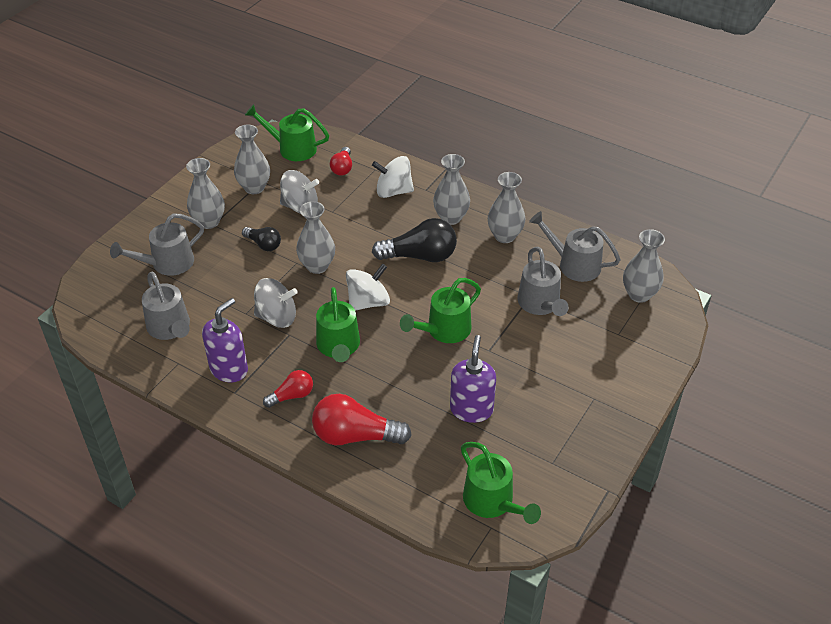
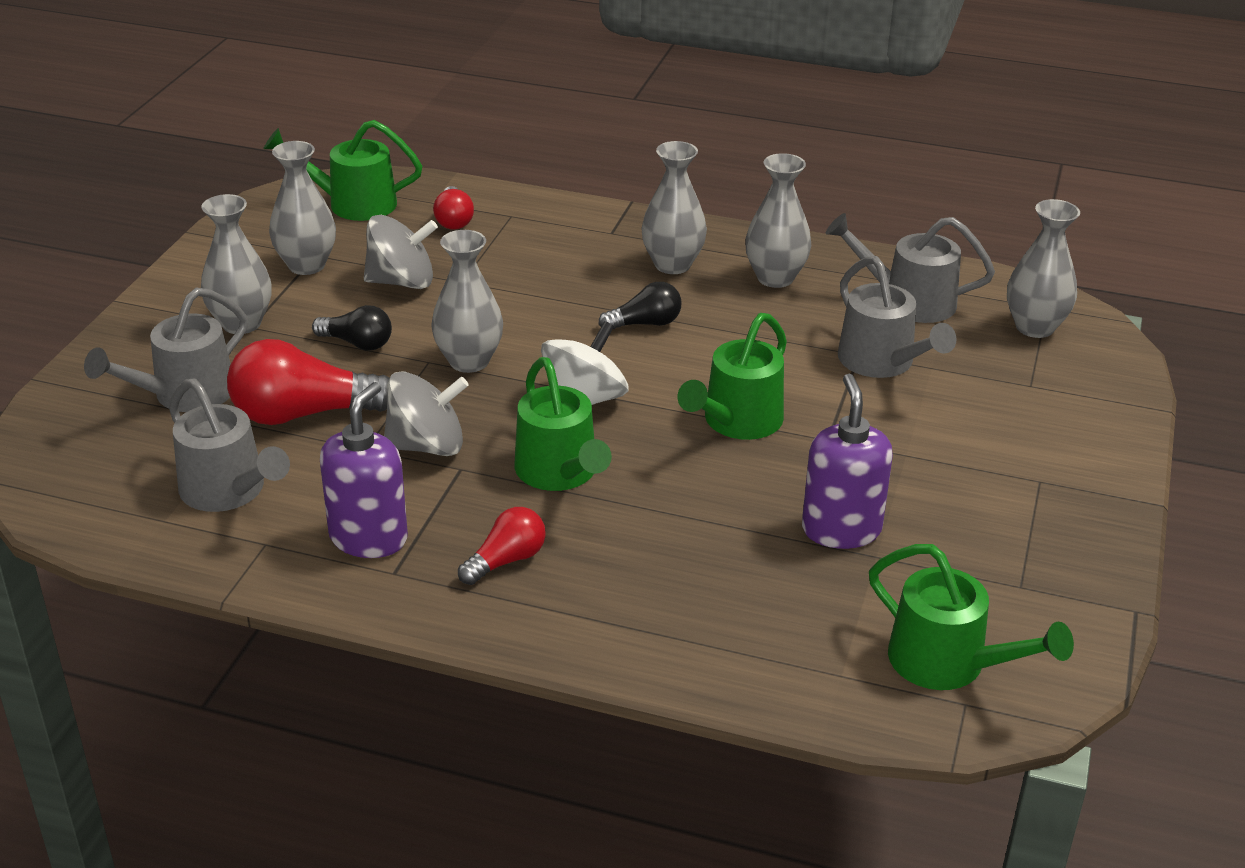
camera: 15 degrees left, 10 degrees down
(355, 436) = (652, 604): red light bulb -> red light bulb (303, 414)
(393, 191) = (557, 241): white spinning top -> none
(420, 256) = (645, 324): black light bulb -> black light bulb, size x0.56

